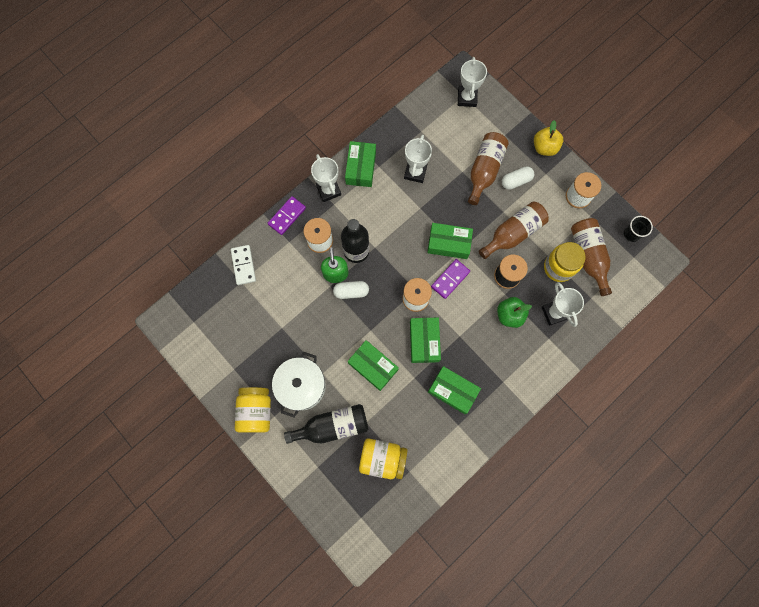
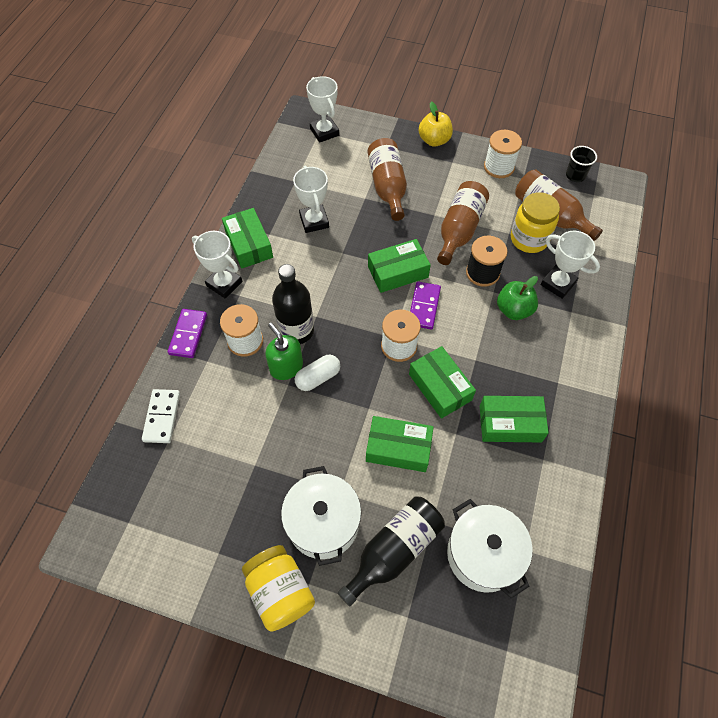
camera: 30 degrees left, 15 degrees down
(243, 265) = (162, 417): white domino -> white domino turned 45 degrees clockwise
(382, 458) = (483, 554): yellow jar -> white pot
(516, 181) = (427, 181): white capsule -> none

